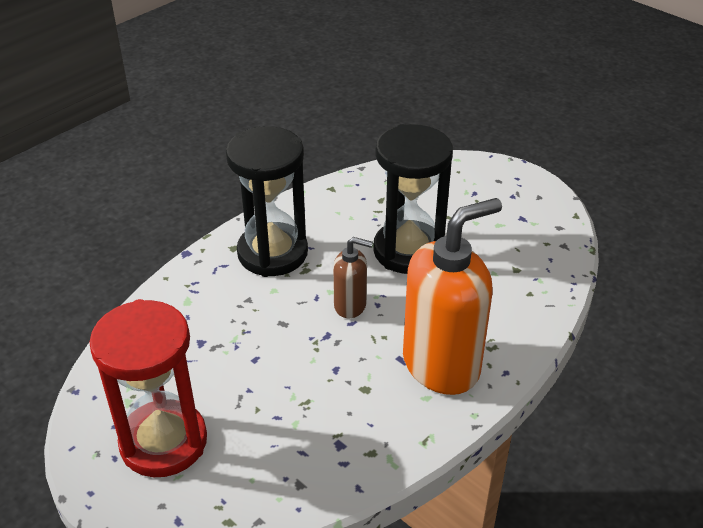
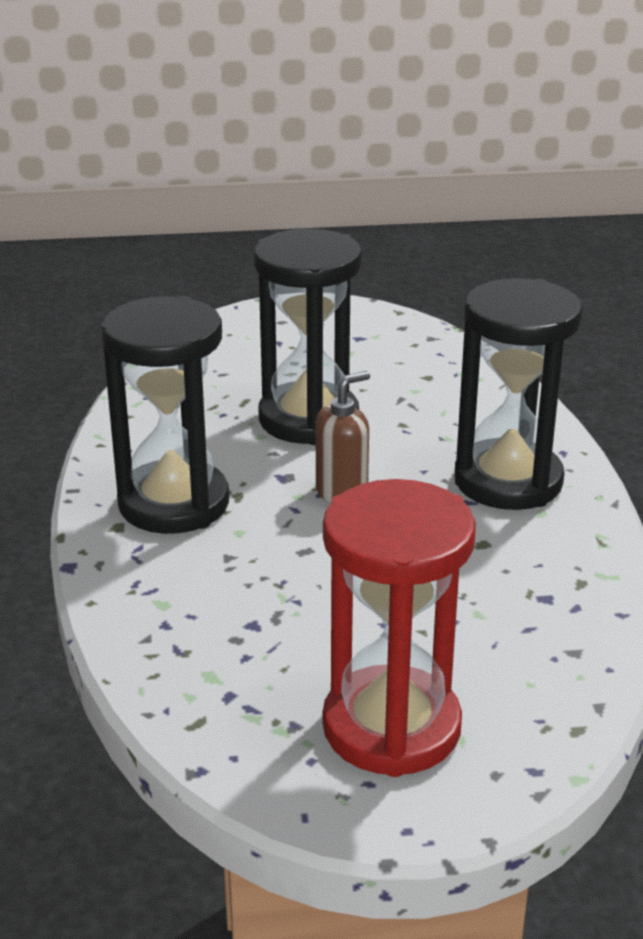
camera: 50 degrees left, 10 degrees down
(442, 365) = (508, 481): orange soap dispenser -> black hourglass

